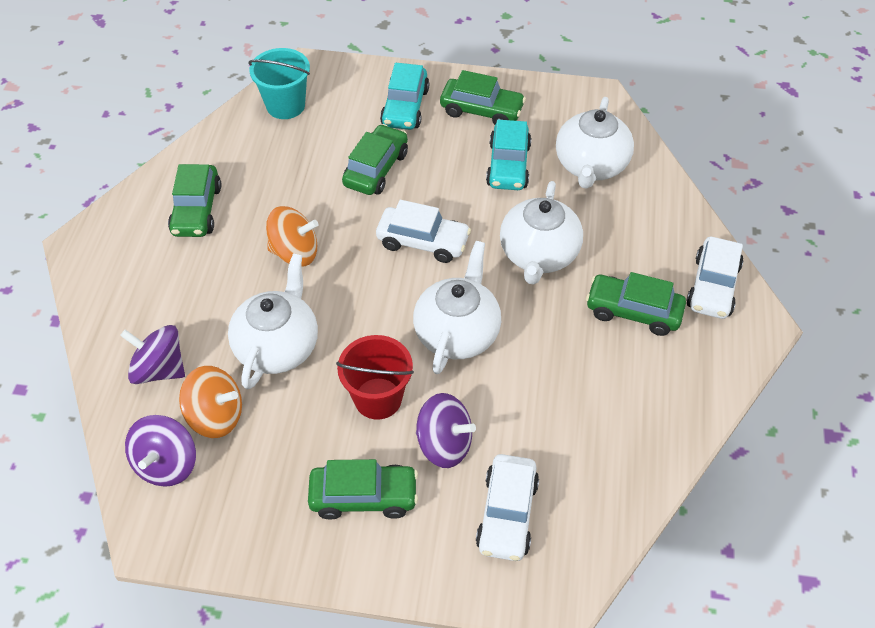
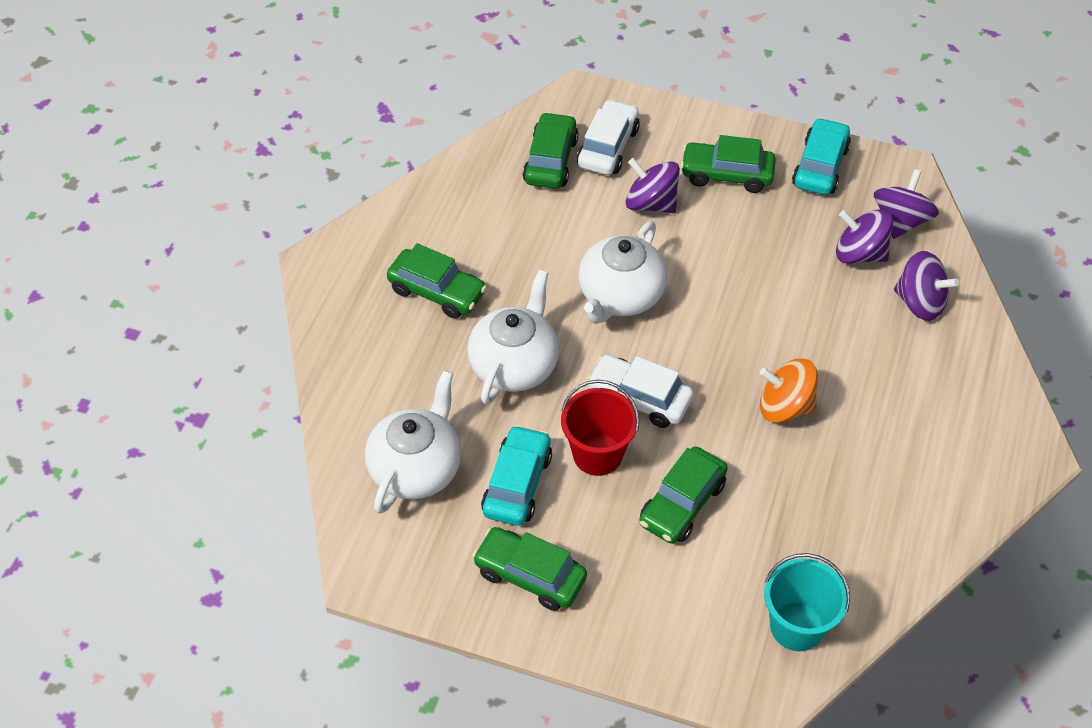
camera: 170 degrees left, 0 degrees up
(197, 210) = (903, 478): green car -> green car (550, 160)
(216, 416) = (859, 253): orange spinning top -> purple spinning top
(278, 346) = (802, 308): white teapot -> none
(378, 398) = (706, 247): red bucket -> red bucket (597, 454)
(405, 107) = (632, 597): turquoise car -> turquoise car (820, 166)
(712, 286) = (345, 305): white car -> none

